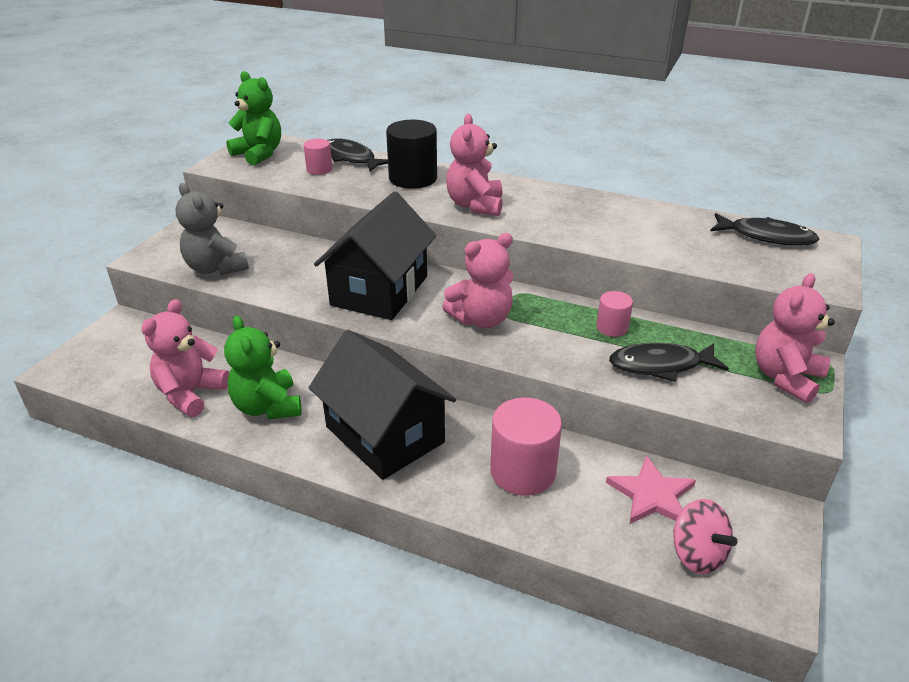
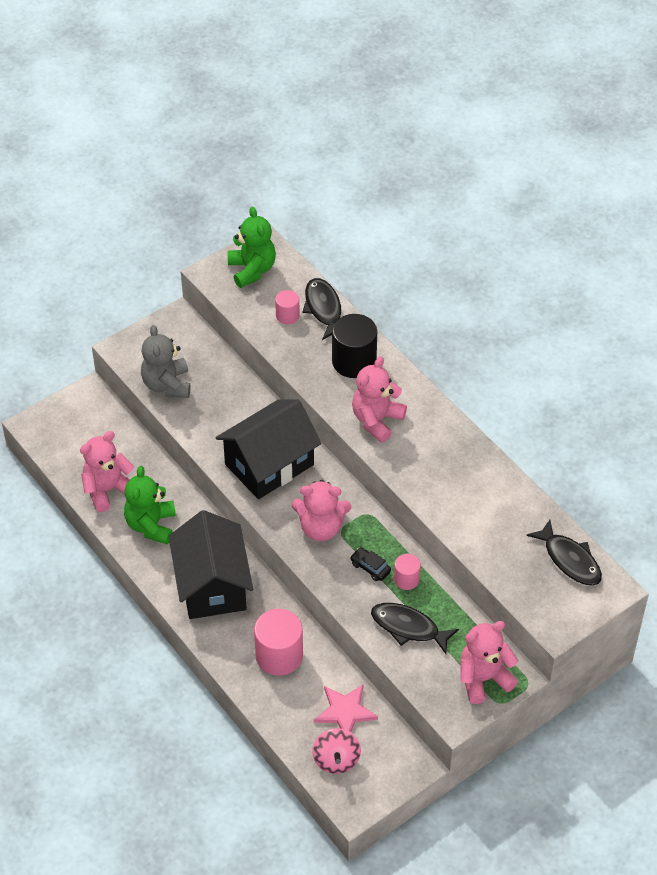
camera: 30 degrees right, 15 degrees up
(565, 332) = (370, 567): none -> black car

